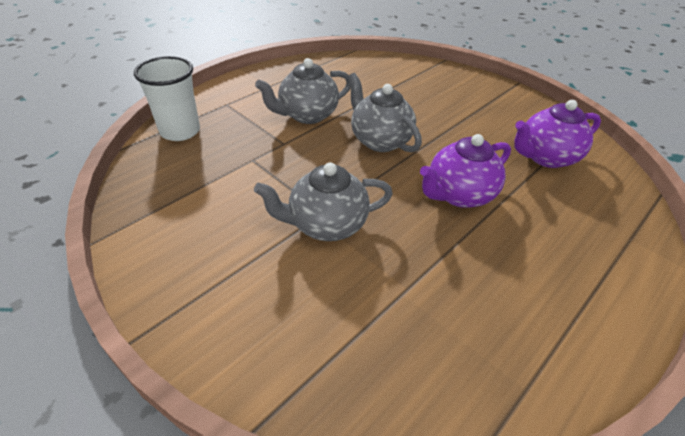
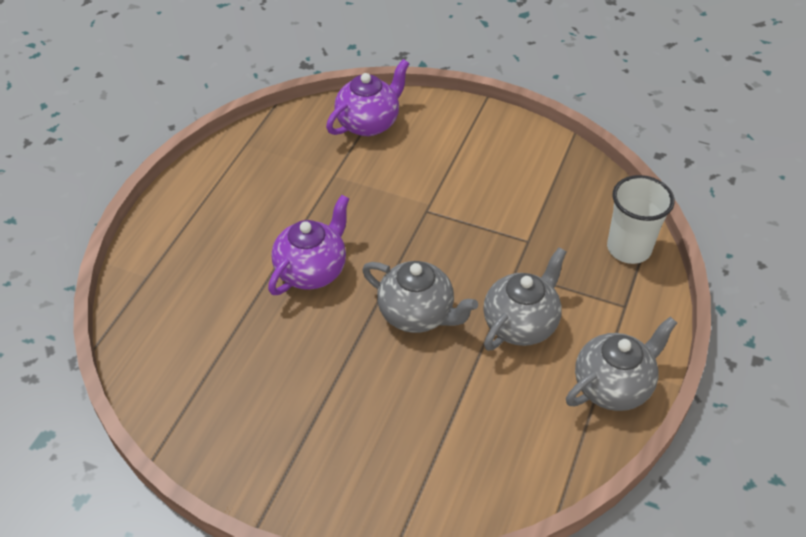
camera: 160 degrees right, 5 degrees up
(326, 224) = (418, 201): grey teapot -> grey teapot (613, 386)
(545, 157) = (221, 359): purple teapot -> purple teapot (369, 123)

